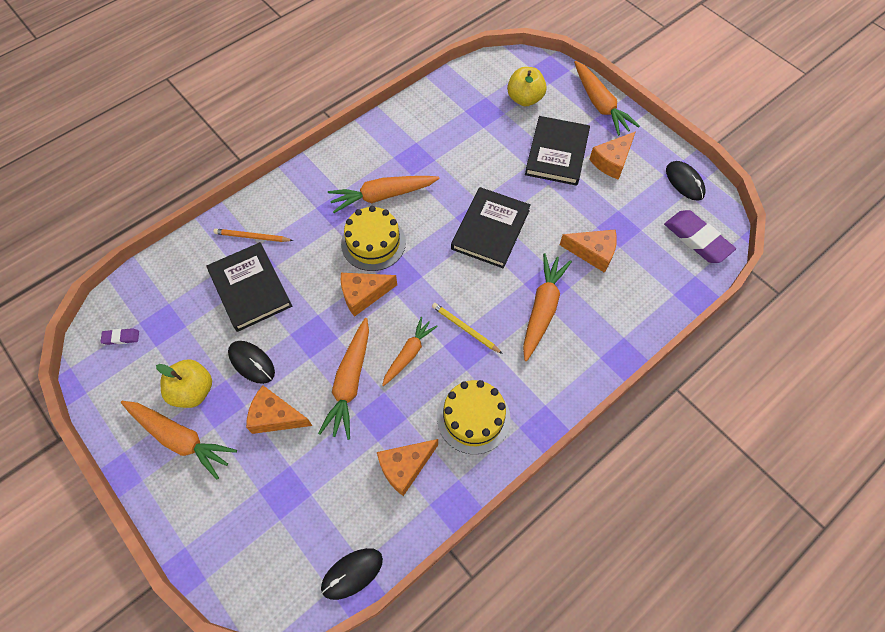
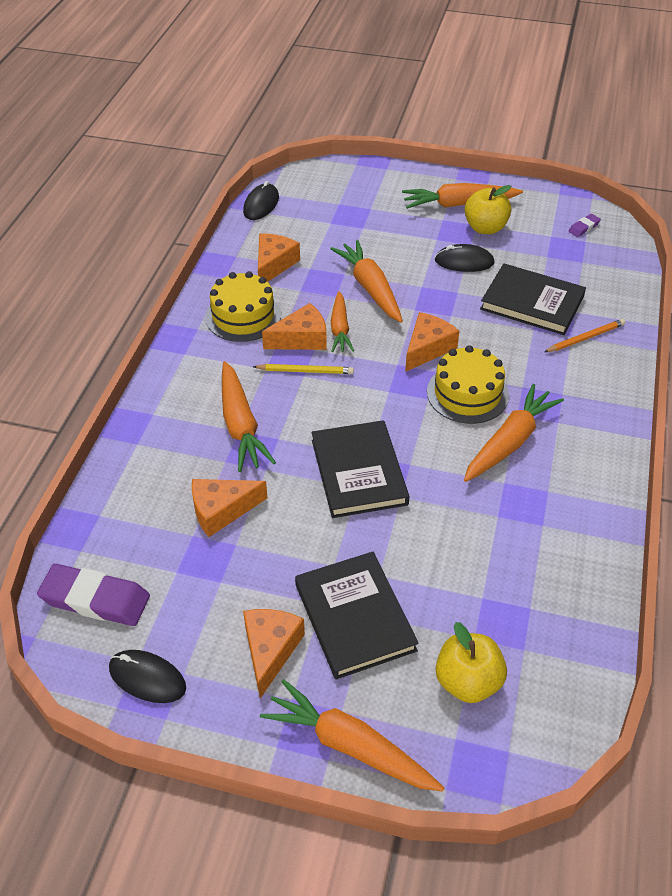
camera: 145 degrees right, 15 degrees down
(275, 416) = (405, 244): orange cheese -> orange cheese (301, 339)

